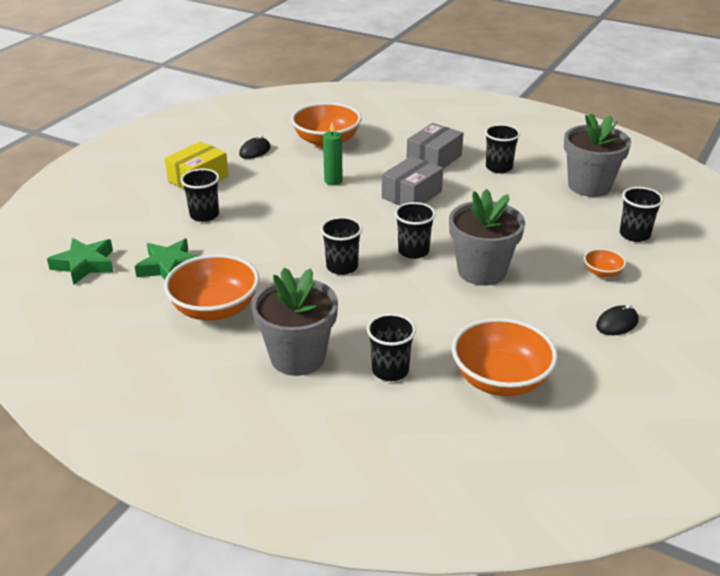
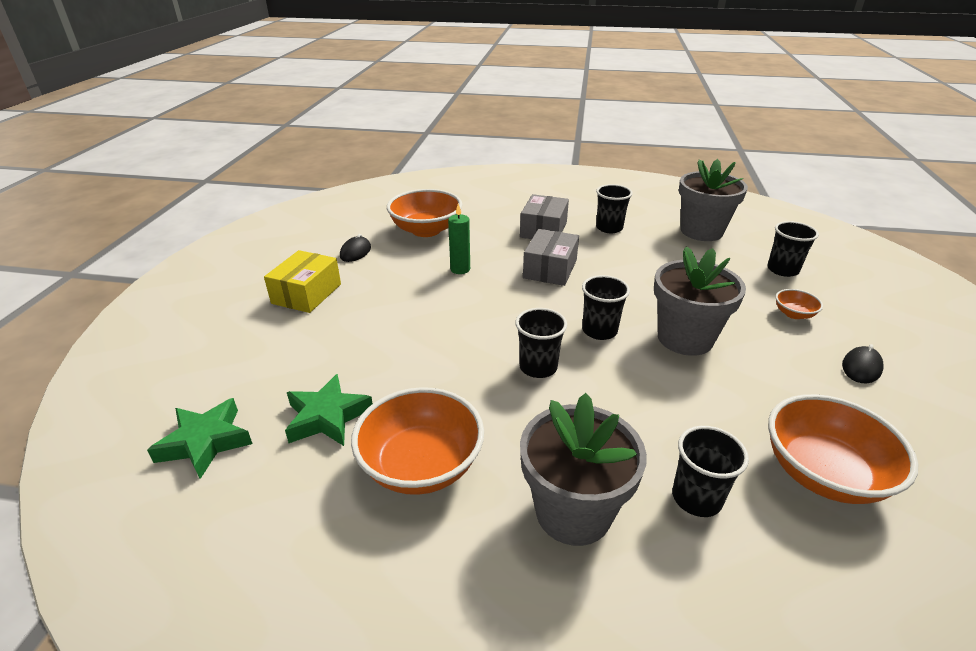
camera: 20 degrees left, 0 degrees up
(204, 215) = (337, 336): black cup -> none

